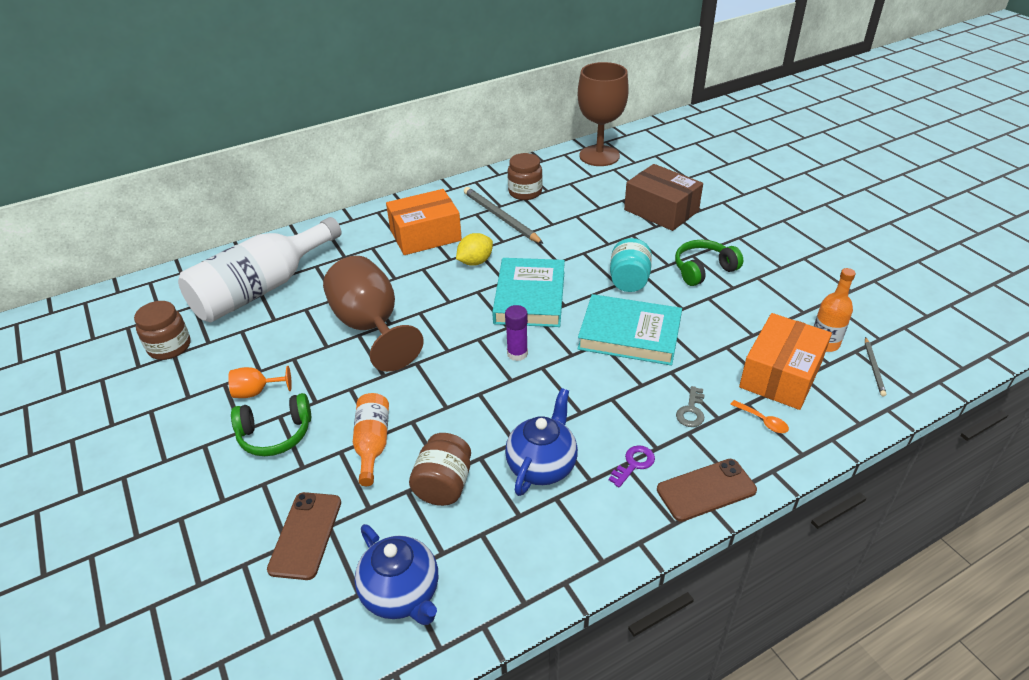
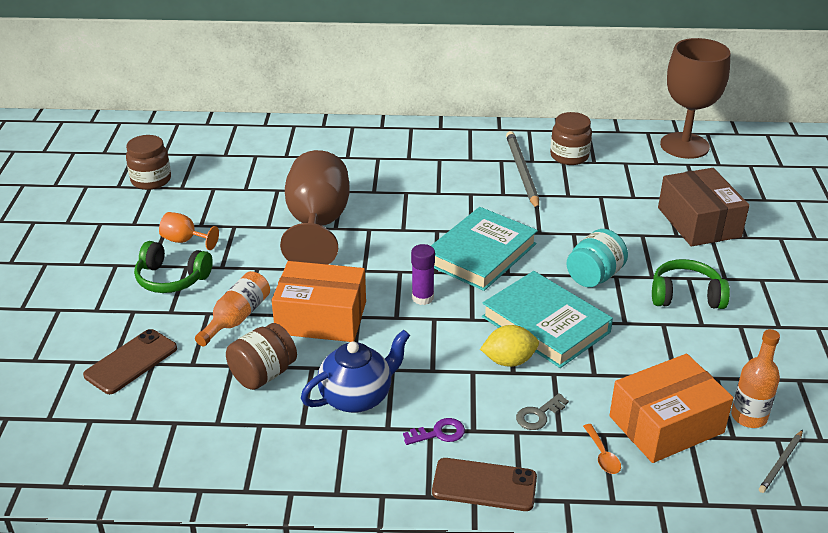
camera: 30 degrees right, 5 degrees down
(262, 289) = (257, 160): white bottle -> none
(402, 594) = (162, 437): blue teapot -> none
(425, 235) = (435, 164): orange box -> orange box (321, 318)
(475, 262) = (459, 204): yellow lemon -> yellow lemon (509, 361)

